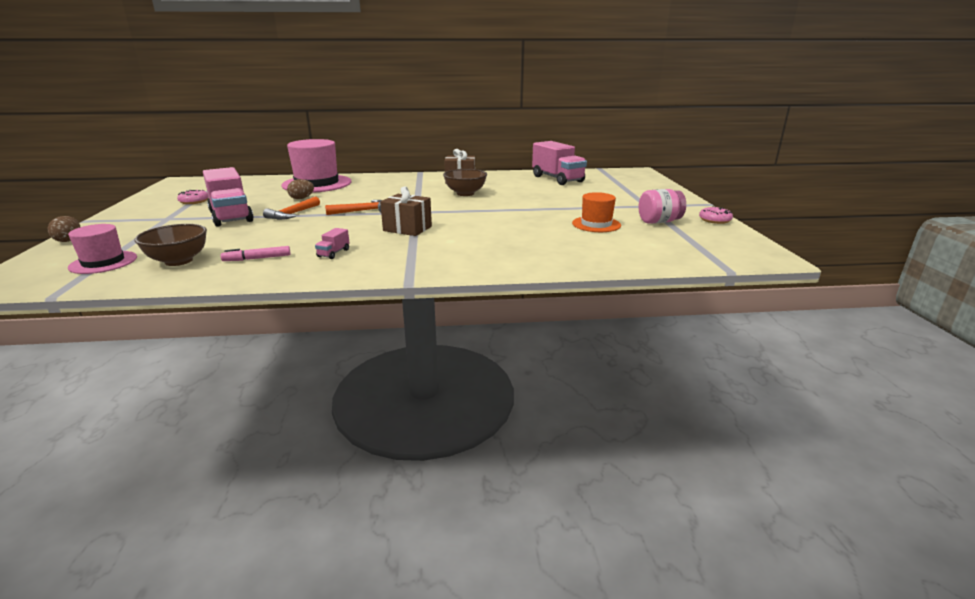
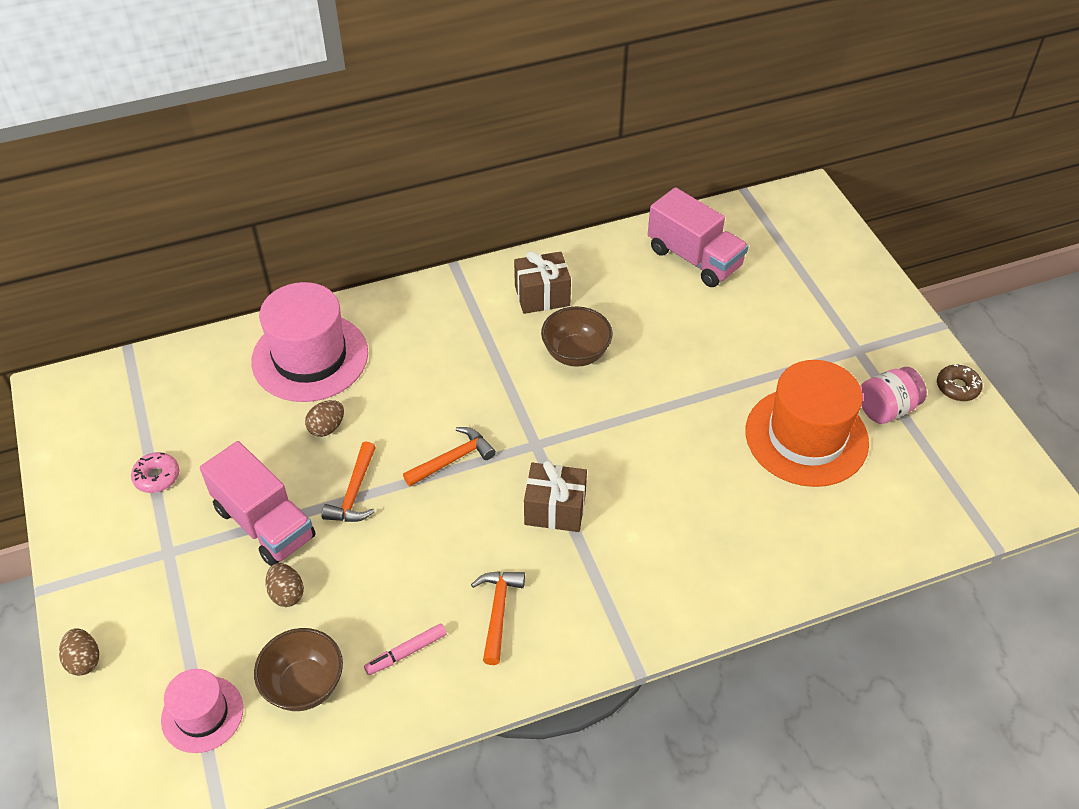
camera: 15 degrees left, 25 degrees up
(212, 235) = (286, 593): none -> brown egg
(333, 253) = (498, 612): pink truck -> orange hammer
(596, 224) = (806, 437): orange hat -> orange hat, size x1.78
(714, 220) = (957, 387): pink donut -> brown donut

